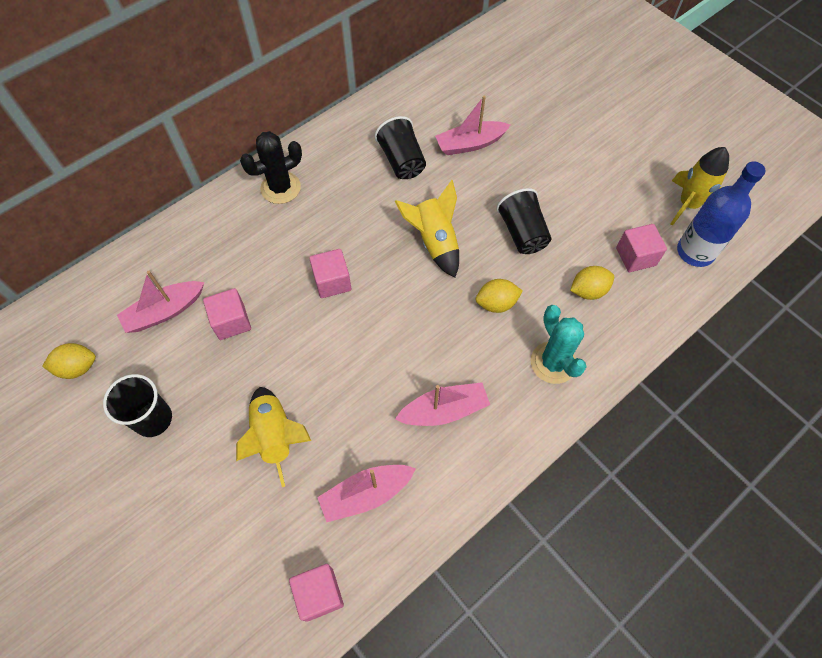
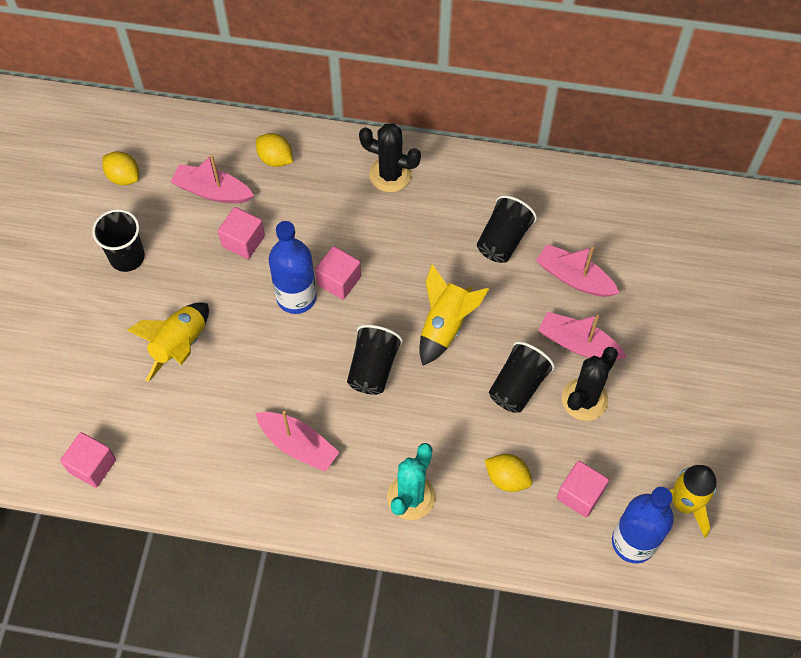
camera: 50 degrees right, 0 degrees up
(317, 320) = (296, 297): none -> blue bottle
(366, 494) = (187, 441): pink boat -> pink boat (578, 344)
(426, 311) = (373, 368): none -> black cup
(496, 303) = (428, 415): yellow lemon -> yellow lemon (275, 159)
(566, 203) = (584, 399): none -> black cactus

